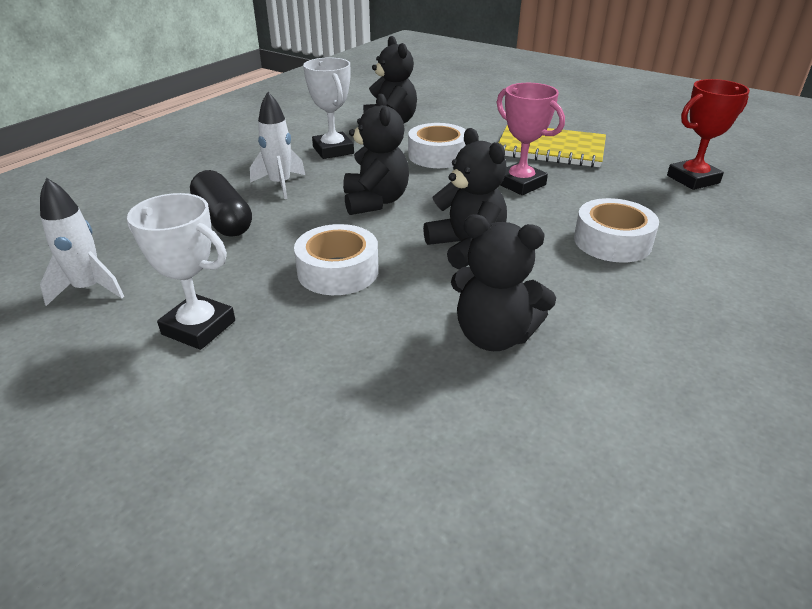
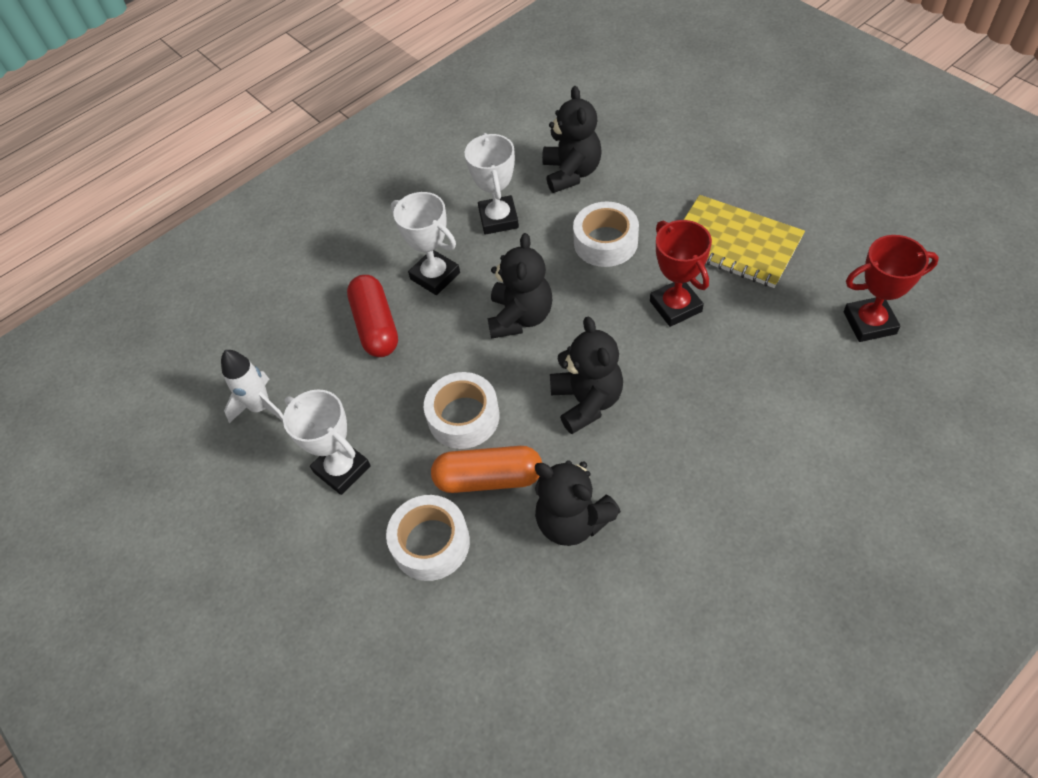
camera: 20 degrees right, 20 degrees up
(223, 219) = (376, 326): black capsule -> red capsule
(280, 185) = (435, 276): white rocket -> white trophy
(382, 314) = (488, 478): none -> orange capsule
(520, 184) = (675, 306): pink trophy -> red trophy
(612, 241) = (730, 414): white tape -> white tape (431, 543)

